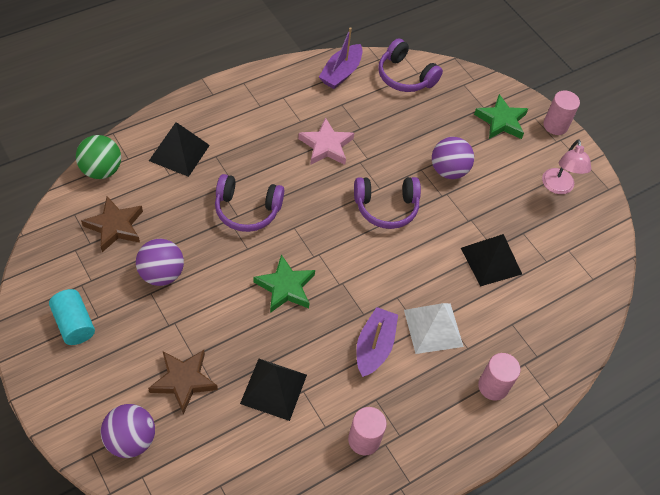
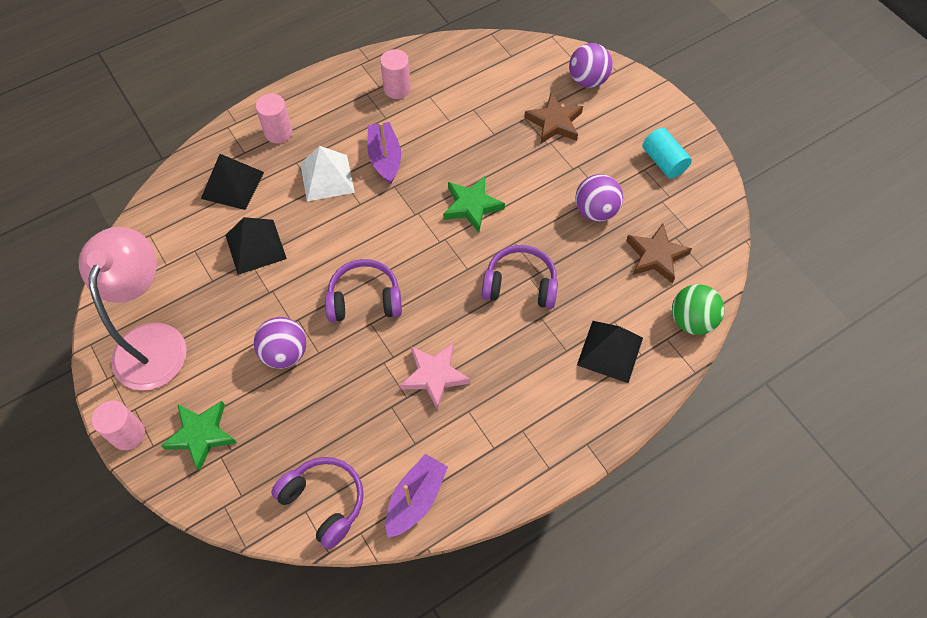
camera: 175 degrees left, 5 degrees up
(274, 389) = (475, 121): black pyramid -> black pyramid (232, 185)
(374, 347) = (385, 158): purple boat -> purple boat turned 150 degrees clockwise
(558, 187) = (153, 341): pink lamp -> pink lamp, size x1.86

